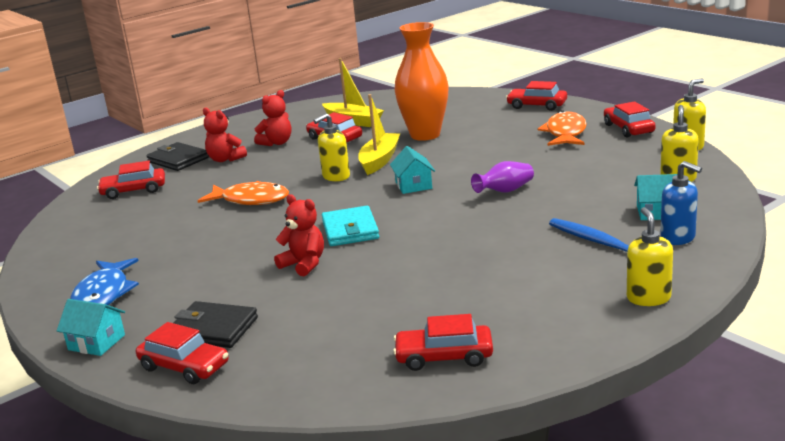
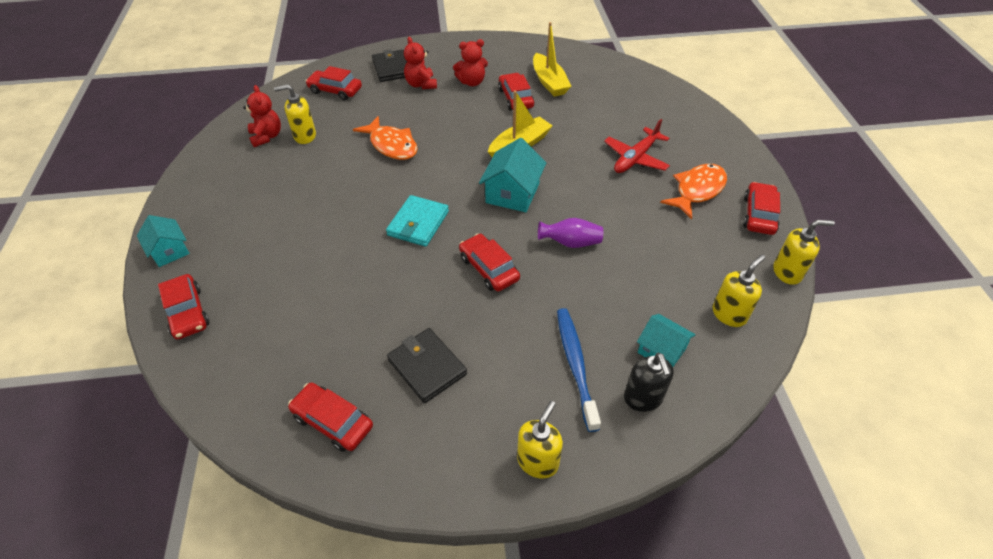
camera: 30 degrees right, 25 degrees up
(104, 294) = (217, 200): blue fish -> none
(213, 329) = (237, 283): black wallet -> black wallet (427, 367)
(304, 264) = (352, 246): red teddy bear -> red teddy bear (267, 136)
(336, 177) = (470, 149): yellow soap dispenser -> yellow soap dispenser (304, 136)
(413, 185) = (512, 193): turquoise house -> turquoise house, size x1.51
(425, 135) = (584, 130): orange vase -> none
(492, 134) = (636, 158): none -> red plane
(537, 105) = (712, 137): red car -> red car (489, 268)
(678, 238) = (643, 398): blue soap dispenser -> black soap dispenser

